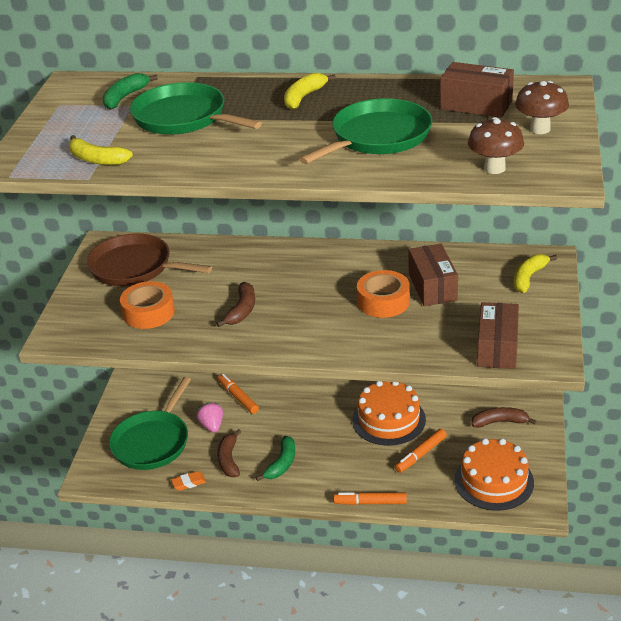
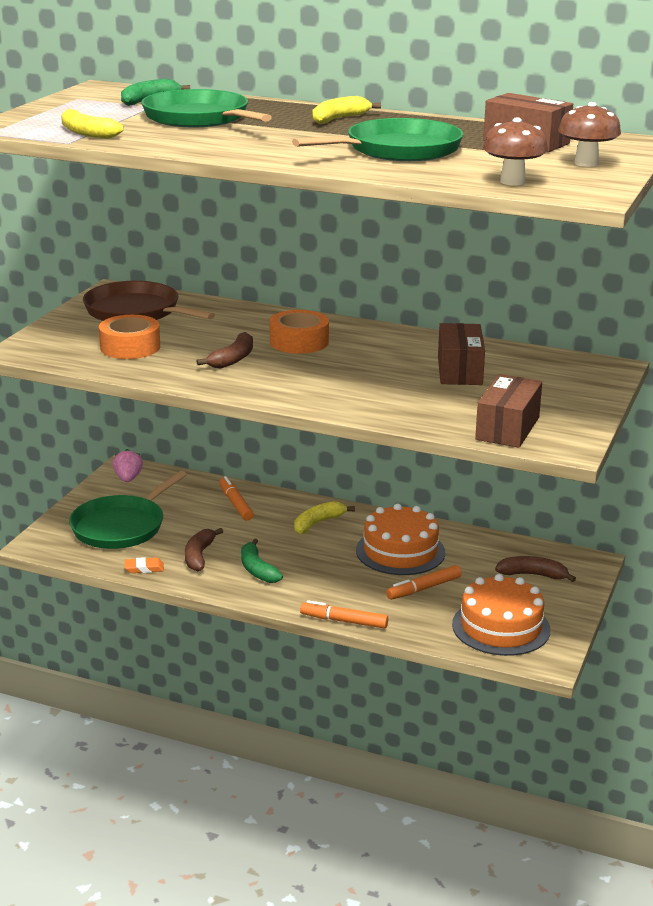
camera: 10 degrees right, 10 degrees down
(212, 426) = (194, 523): pink strawberry -> pink strawberry (128, 478)
(281, 464) = (257, 569): green banana -> green banana turned 120 degrees clockwise
(383, 301) = (396, 374): orange tape -> orange tape (299, 342)
(528, 278) = (577, 378): yellow banana -> yellow banana (318, 523)

